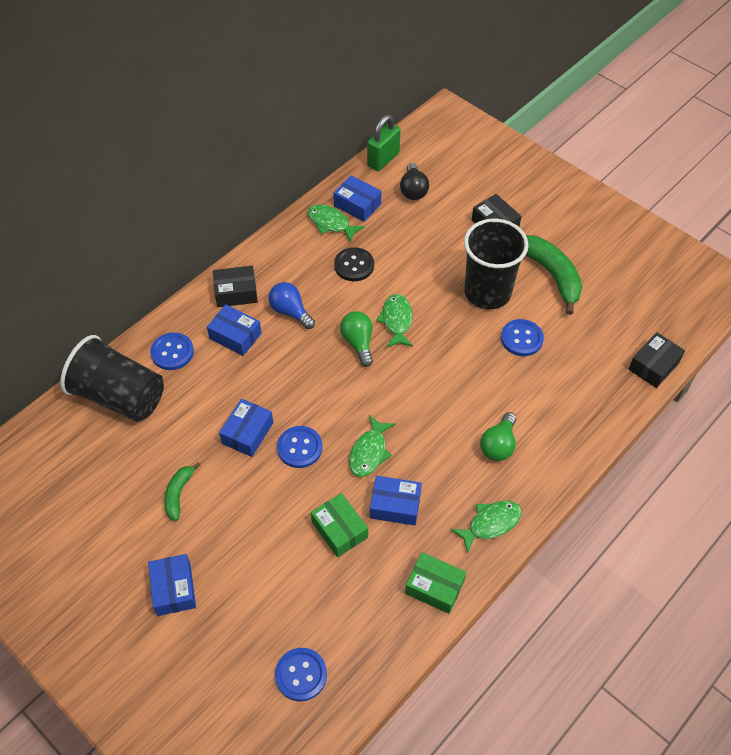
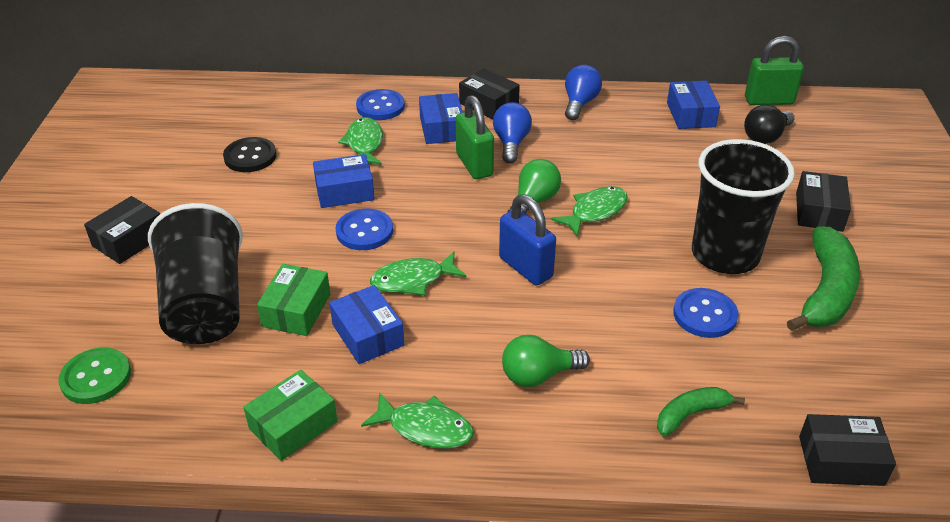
camera: 50 degrees right, 15 degrees down
(119, 396) = (302, 106): black cup -> black cup (205, 305)
(174, 589) = (129, 240): blue box -> black box
(178, 494) = (235, 188): green banana -> green banana (691, 414)
(287, 247) = (579, 103): none -> blue light bulb
(292, 346) = (474, 165): none -> green padlock
(301, 675) = (96, 377): blue button -> green button
(331, 223) = (644, 112): green fish -> green fish (364, 144)
(354, 265) = (619, 150): black button -> black button (250, 156)
(411, 389) = (525, 267): none -> blue padlock
(434, 587) = (293, 425): green box -> green box turned 60 degrees clockwise

